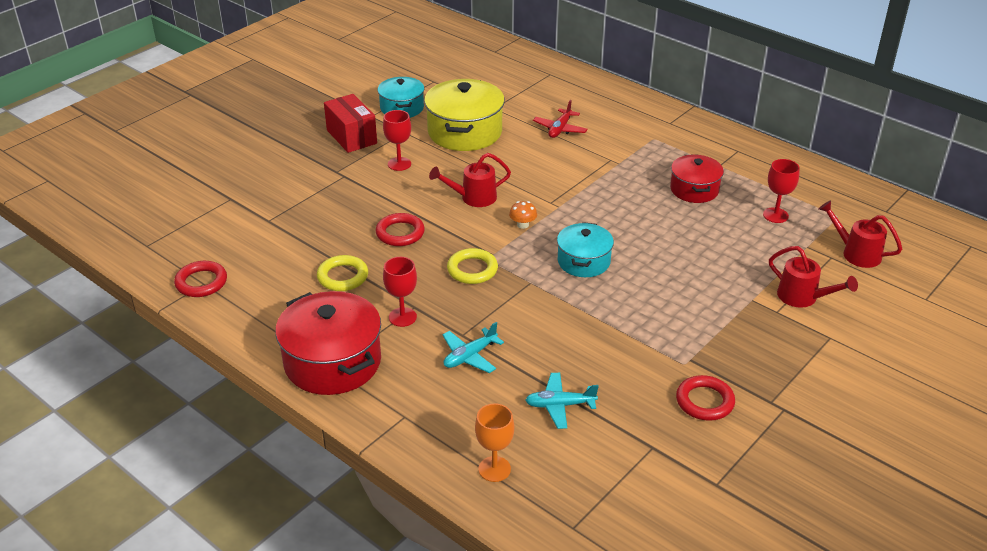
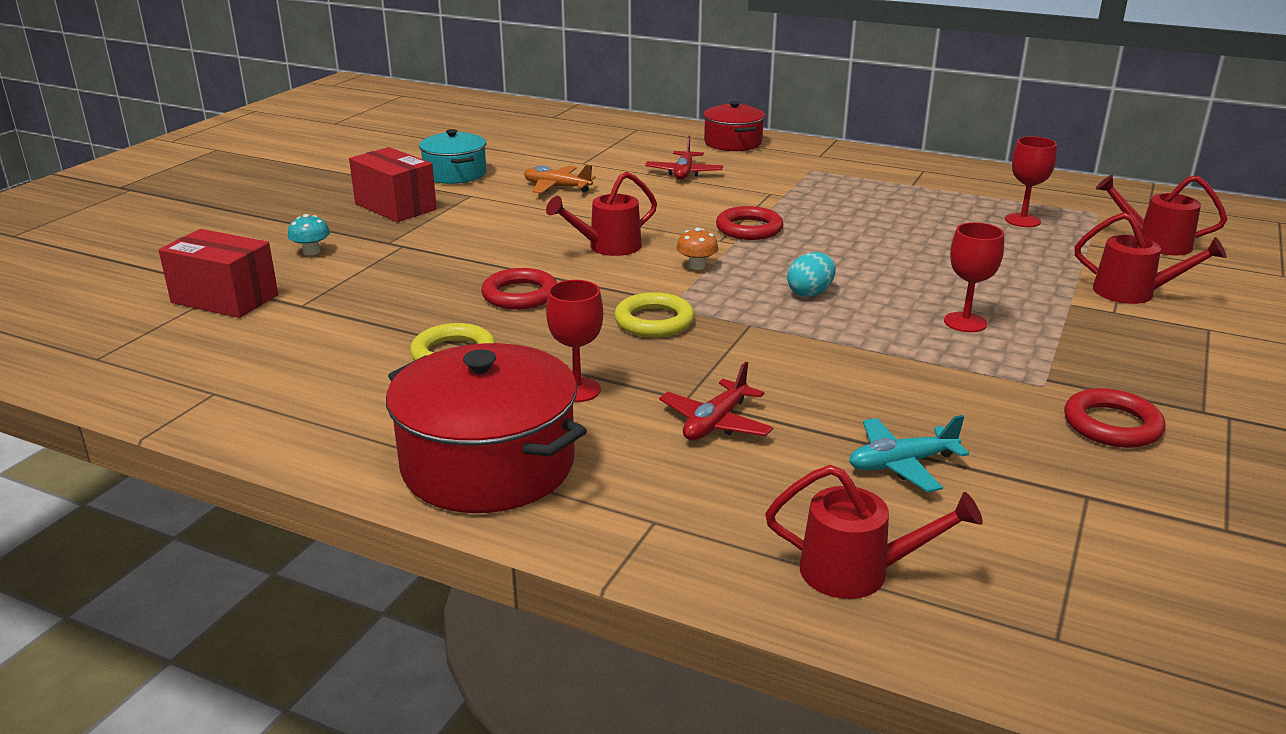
camera: 15 degrees left, 10 degrees down
(201, 282) = (210, 392): red ring -> red ring (749, 229)
(226, 208) = (225, 299): none -> red box
(287, 173) = (311, 251): none -> turquoise mushroom
(399, 164) = (480, 225): red goblet -> red goblet (965, 322)
(465, 132) = (557, 187): yellow pot -> orange plane
(470, 356) = (715, 423): turquoise plane -> red plane
(494, 469) = (858, 572): orange goblet -> red watering can
(583, 261) = (810, 293): turquoise pot -> turquoise egg
(694, 189) = (900, 208): red pot -> red pot (732, 143)

